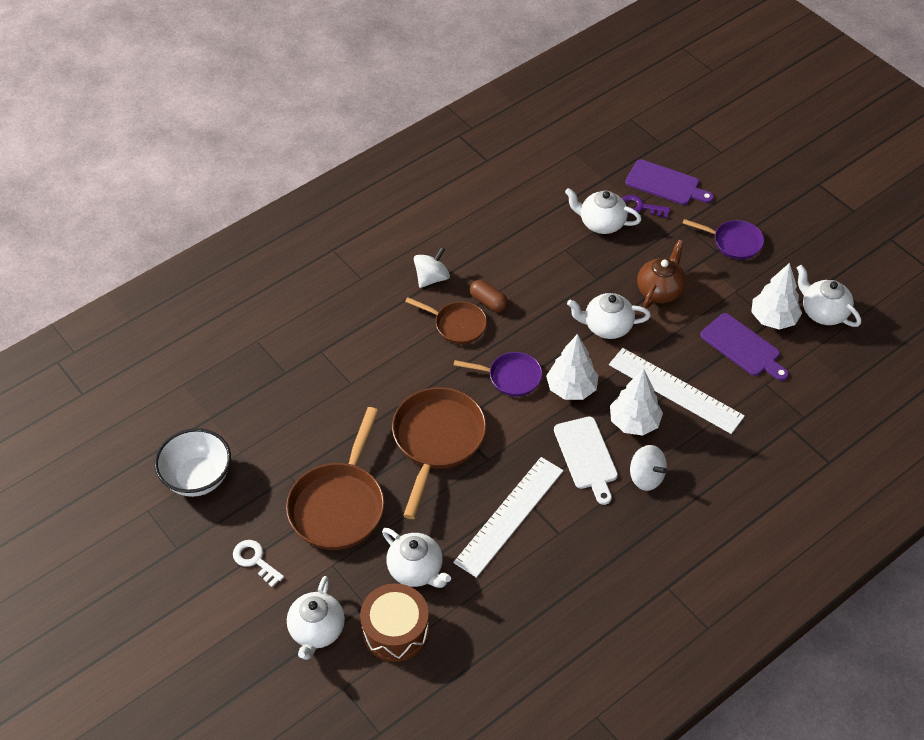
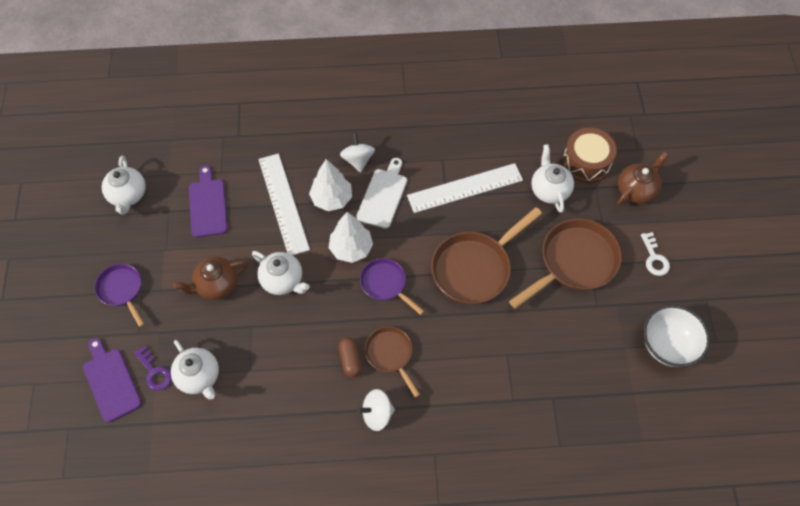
camera: 145 degrees left, 10 degrees up
(317, 630) = (636, 190): white teapot -> brown teapot
(773, 319) = (165, 212): white tree -> none

